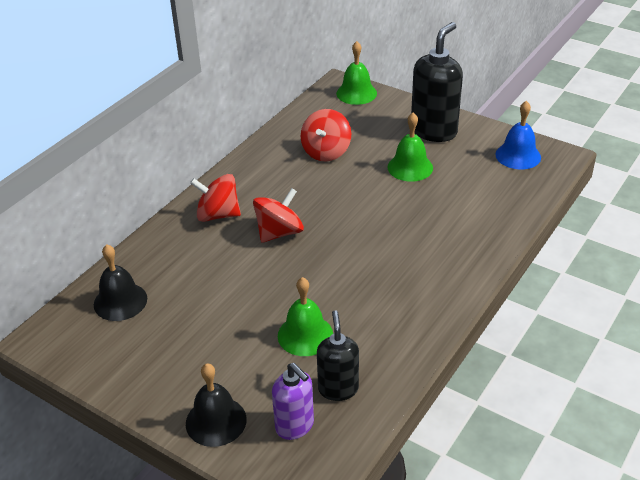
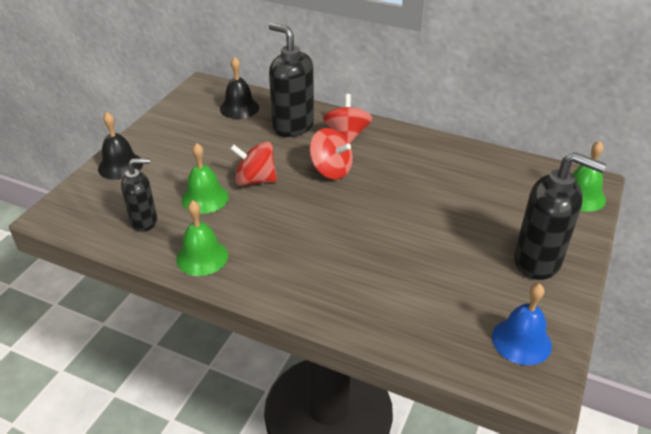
camera: 80 degrees right, 0 degrees up
(183, 256) = (293, 126): none -> black soap dispenser
(295, 426) = (110, 203): purple soap dispenser -> none
(326, 152) = (462, 185): red spinning top -> red spinning top (255, 180)
(410, 167) = (459, 246): green bell -> green bell (202, 257)

